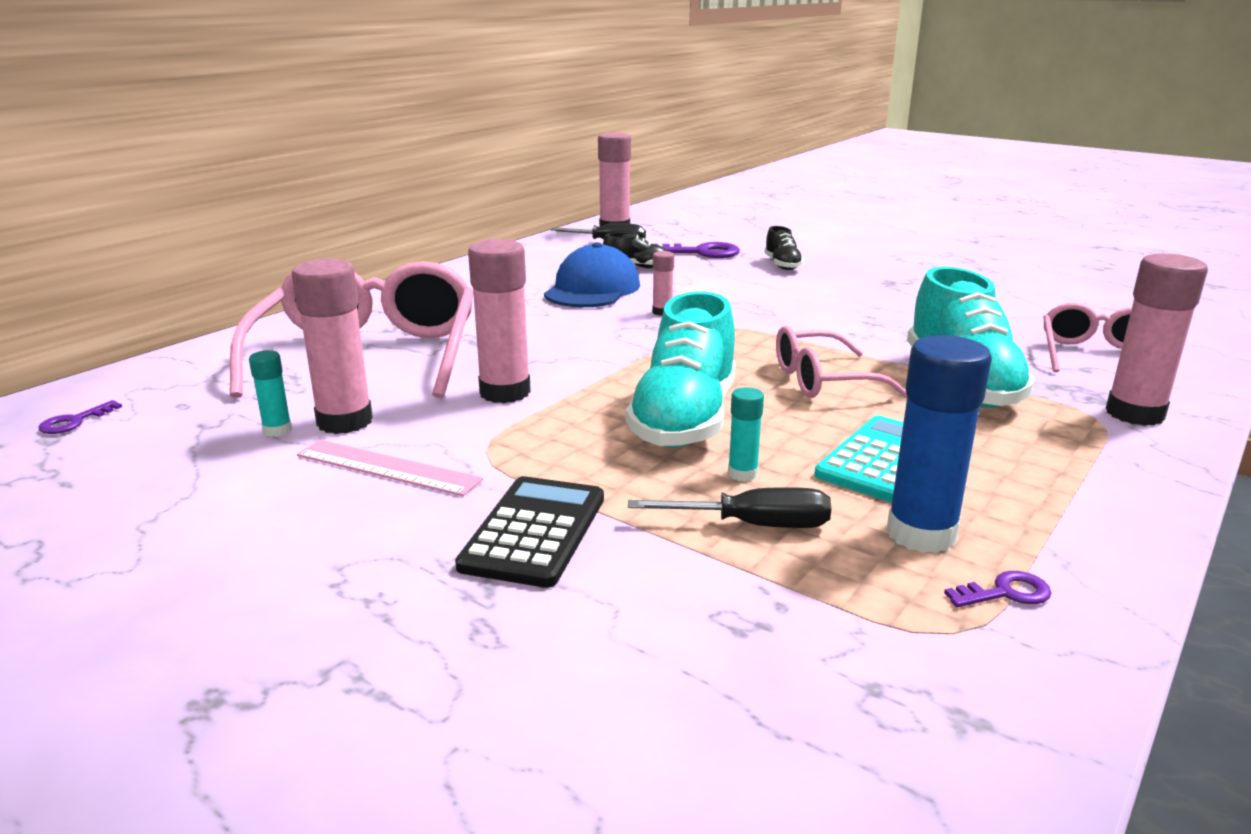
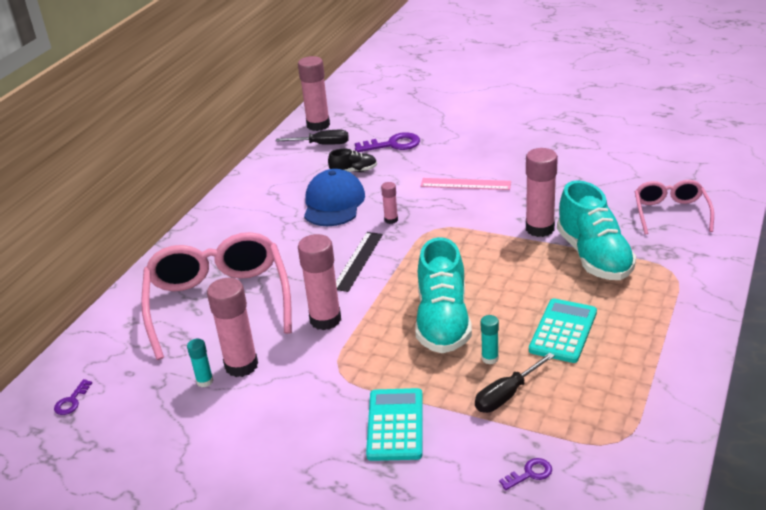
camera: 10 degrees left, 10 degrees up
(387, 467) = (289, 396): pink ruler -> pink ruler (465, 184)
(534, 532) = (395, 425): black calculator -> turquoise calculator
(591, 342) = (358, 261): none -> black ruler
(753, 525) = (507, 395): black screwdriver -> black screwdriver turned 150 degrees clockwise
(782, 265) = (454, 150): black shoe -> none
(822, 380) = (512, 269): pink glasses -> none
(921, 534) = (593, 382): blue glue stick -> none
(1005, 593) = (639, 412): purple key -> purple key (530, 474)
(1134, 414) = (692, 264): pink glue stick -> pink glue stick (539, 228)

